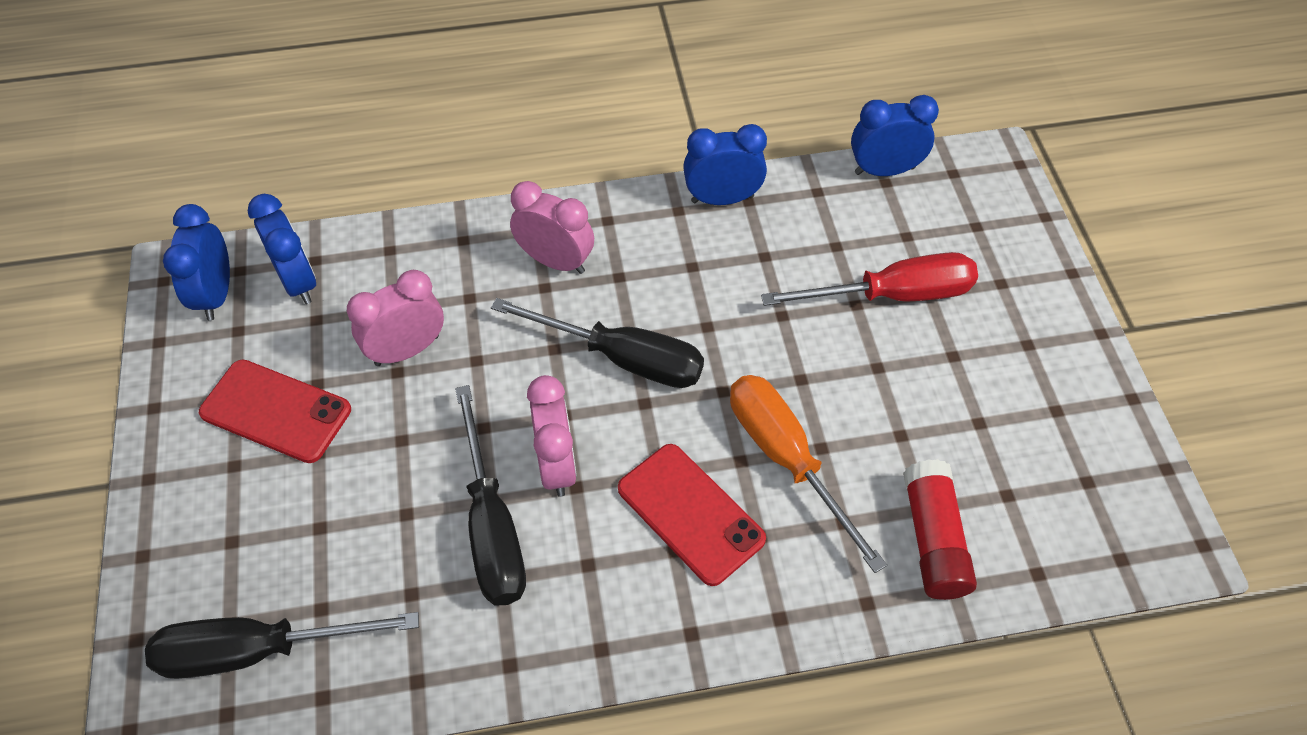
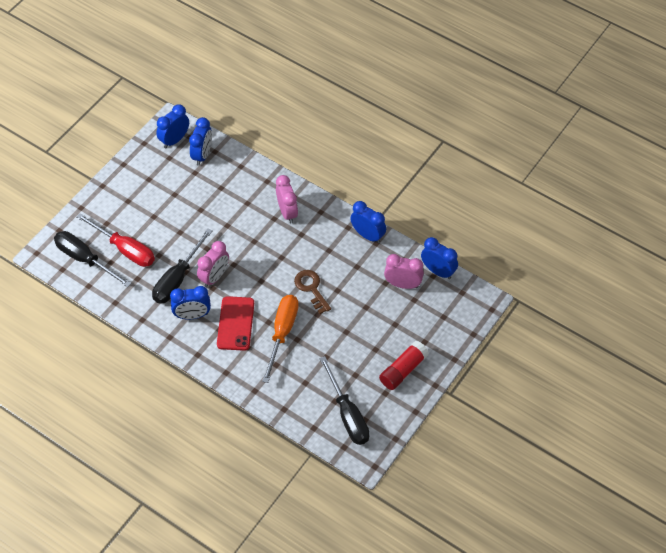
camera: 45 degrees right, 0 degrees up
(276, 411) = (155, 193): red phone -> none
(407, 350) = (210, 205): pink clock -> pink clock (403, 284)
(597, 569) = (192, 315): none -> blue clock
(622, 358) = (270, 261): black screwdriver -> black screwdriver (347, 414)
(740, 346) = (311, 288): none -> brown key
(892, 295) = (382, 314): red screwdriver -> red screwdriver (125, 249)
(933, 540) = (295, 392): red glue stick -> red glue stick (403, 370)

